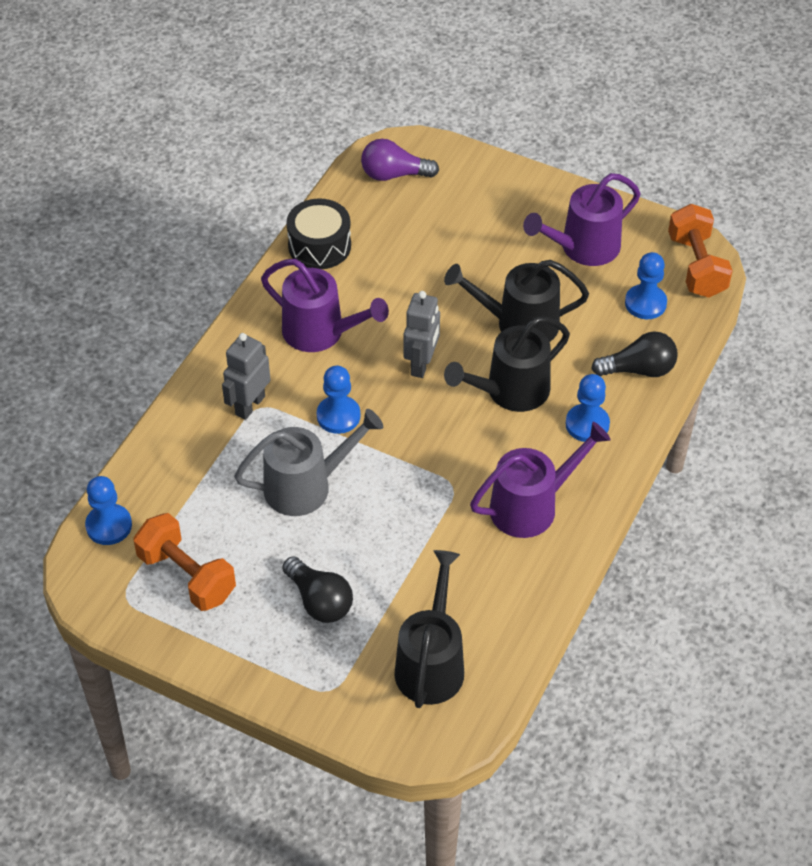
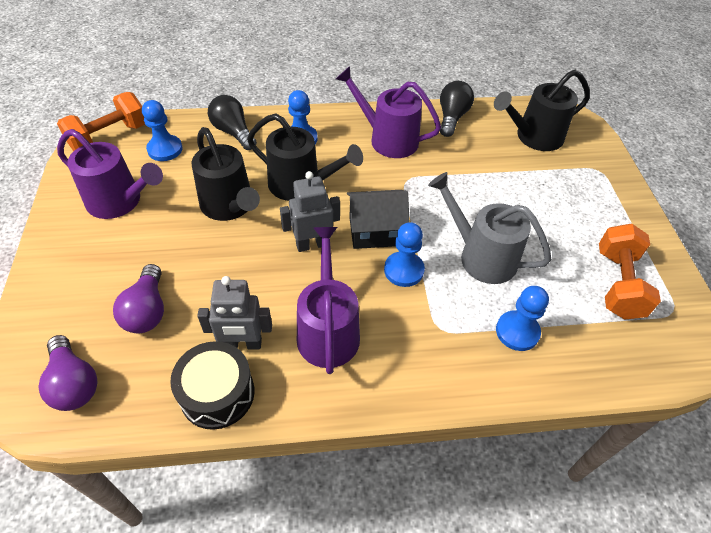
camera: 125 degrees left, 0 degrees up
(109, 526) = (641, 364): blue pawn -> blue pawn (517, 332)
(249, 405) = (444, 336): grey robot -> grey robot (243, 344)
(319, 601) = (553, 203): black light bulb -> black light bulb (452, 117)
(401, 420) = (375, 231): none -> black house
(431, 230) = (147, 310): none -> purple light bulb

